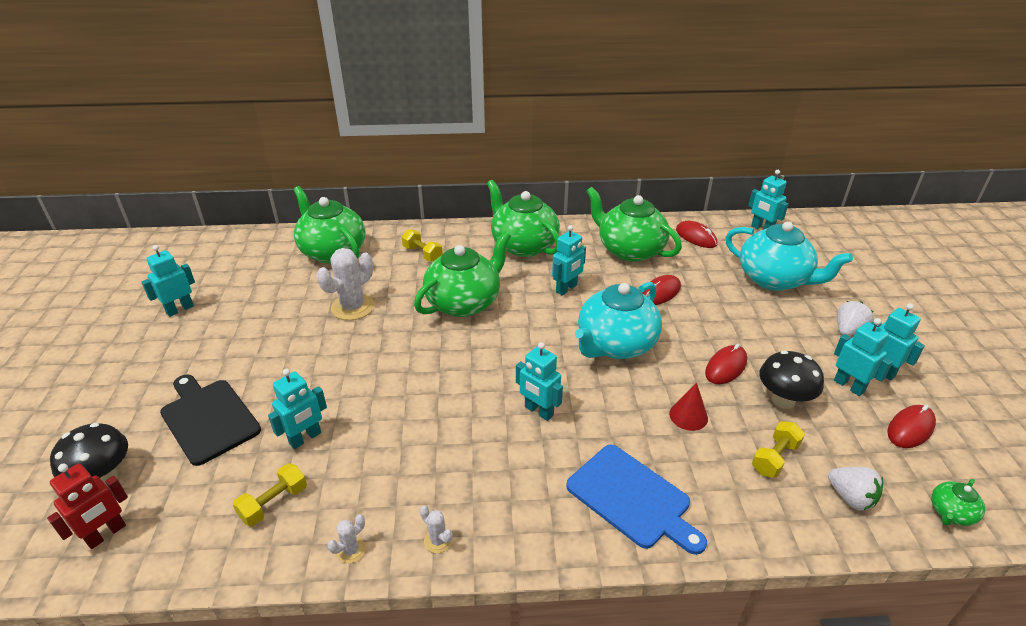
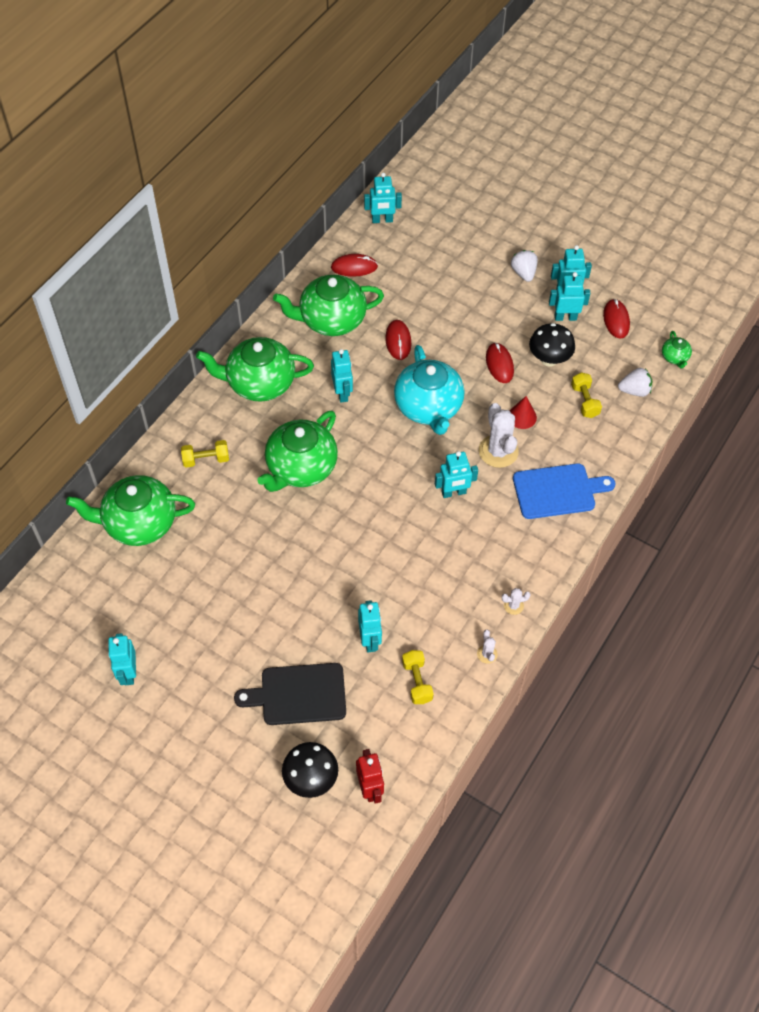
camera: 55 degrees left, 20 degrees up
(352, 307) = (239, 545): white cactus -> white cactus (498, 451)
(464, 302) = (300, 468): green teapot -> green teapot turned 135 degrees counterclockwise
(774, 279) = (443, 265): turquoise teapot -> none

